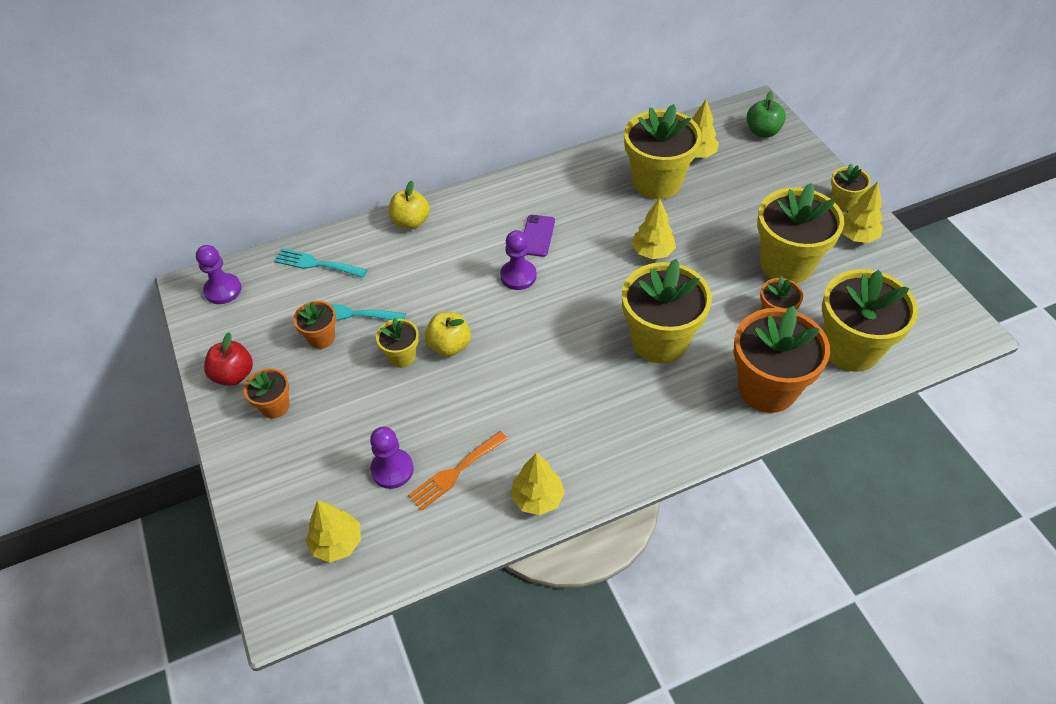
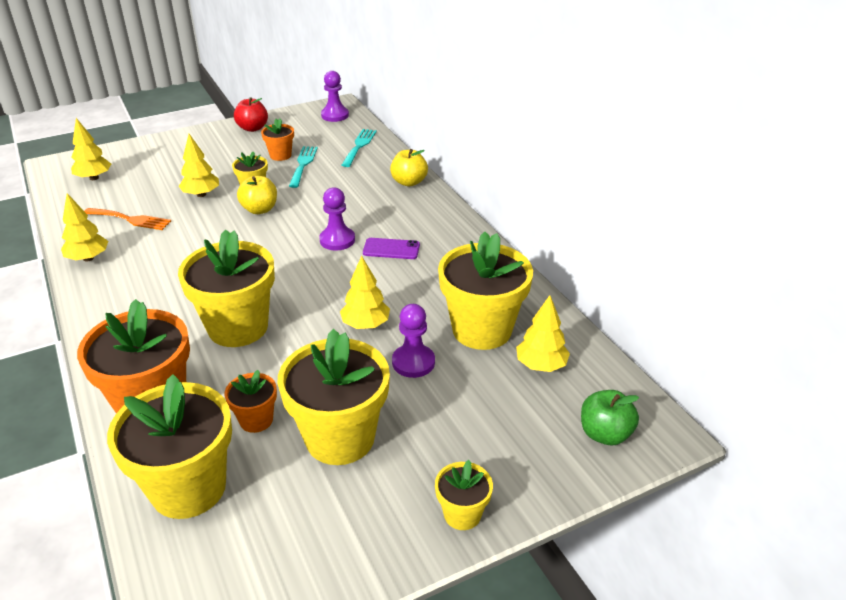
camera: 85 degrees right, 15 degrees down
(275, 406) = (220, 145): orange flower pot -> none
(392, 469) = (145, 193): purple pawn -> purple pawn (413, 362)
(455, 472) = (130, 219): orange fork -> orange fork turned 150 degrees clockwise
(856, 236) = (390, 522): yellow tree -> yellow tree (201, 194)

